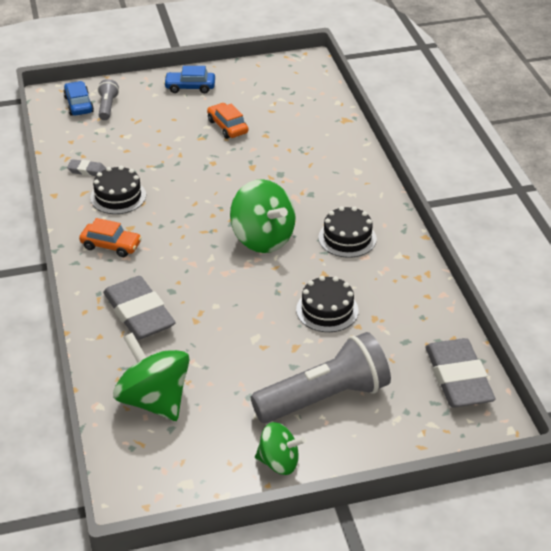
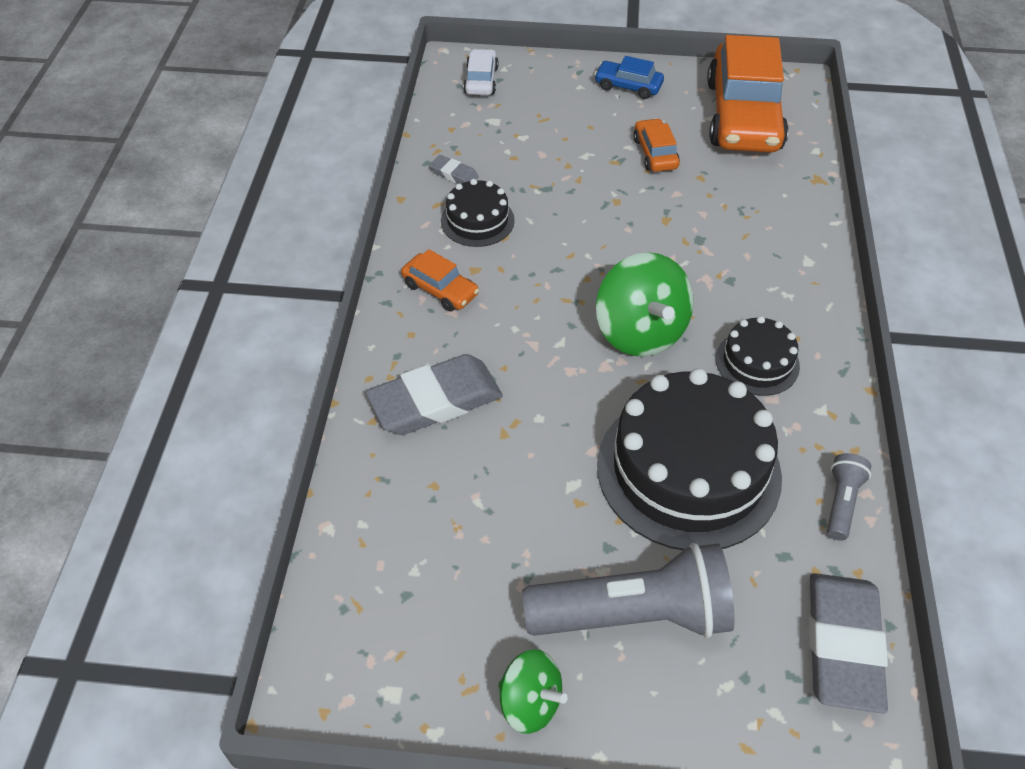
camera: 20 degrees right, 10 degrees up
(78, 104) = (481, 80): blue car -> white car
(107, 107) = (514, 91): grey flashlight -> grey flashlight (841, 502)
(139, 313) = (435, 401): grey eraser -> grey eraser turned 75 degrees clockwise
(154, 400) = (402, 542): green spinning top -> none
(279, 90) = (743, 116): none -> orange car
(327, 310) = (688, 470): black cake -> black cake, size x2.03

